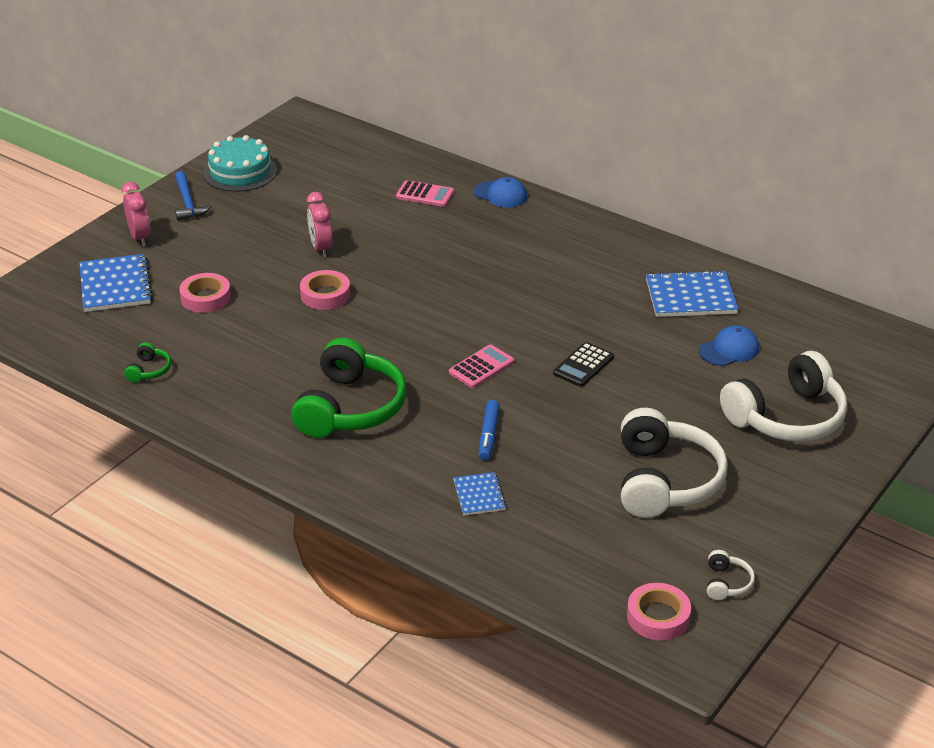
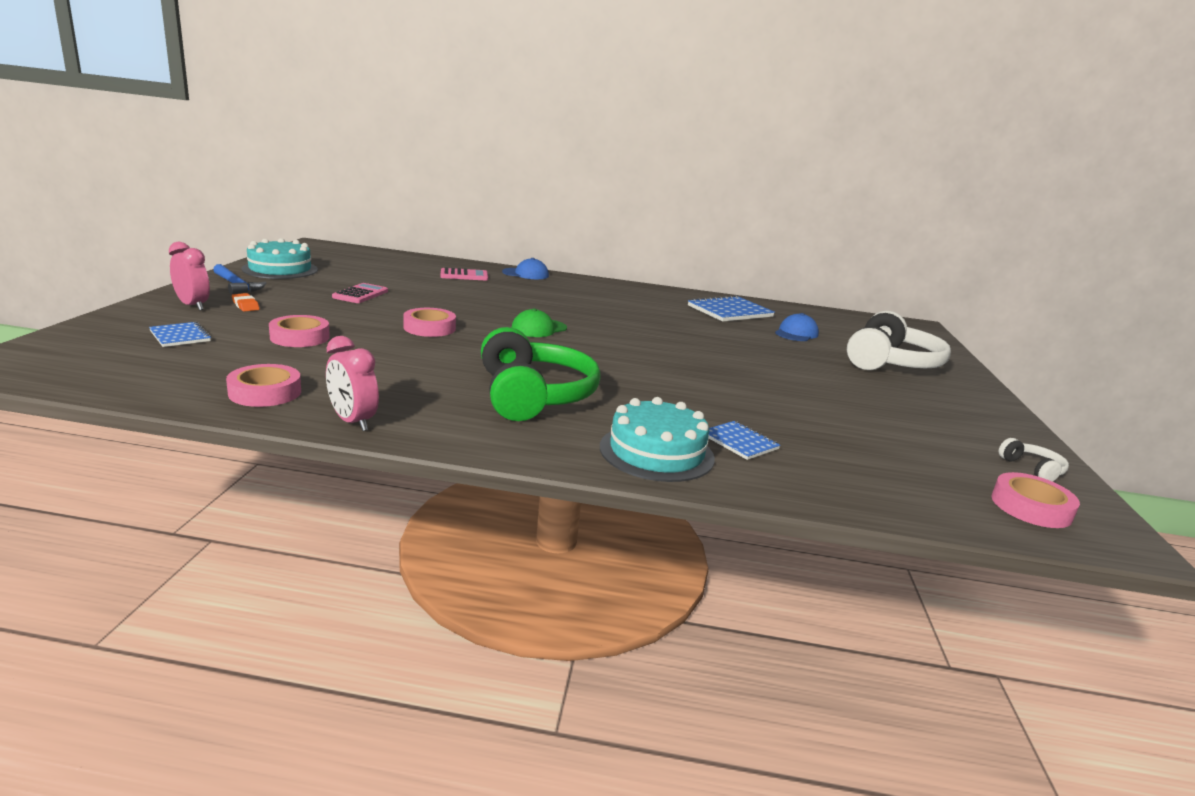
camera: 30 degrees left, 15 degrees down
(115, 285) = (180, 336): blue notebook -> blue notebook, size x0.56
(149, 370) = (265, 392): green headphones -> pink tape
(182, 240) = (245, 305): none -> orange eraser
(321, 248) = (398, 303): pink clock -> pink clock (352, 421)
(397, 492) = (656, 452): none -> turquoise cake
(432, 307) = (539, 328): none -> green cap
(481, 367) = (626, 358): pink calculator -> pink calculator (360, 294)
(488, 435) = (690, 399): blue marker -> none
(583, 365) = (707, 349): black calculator -> none
(665, 481) = (873, 408): white headphones -> none

